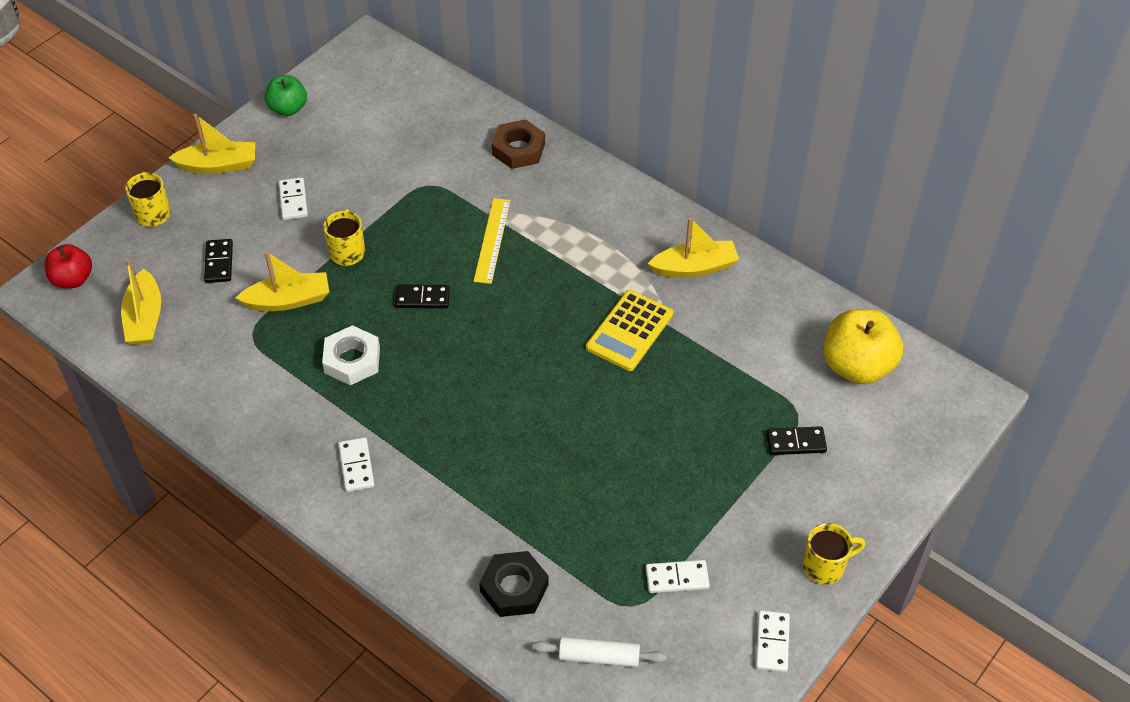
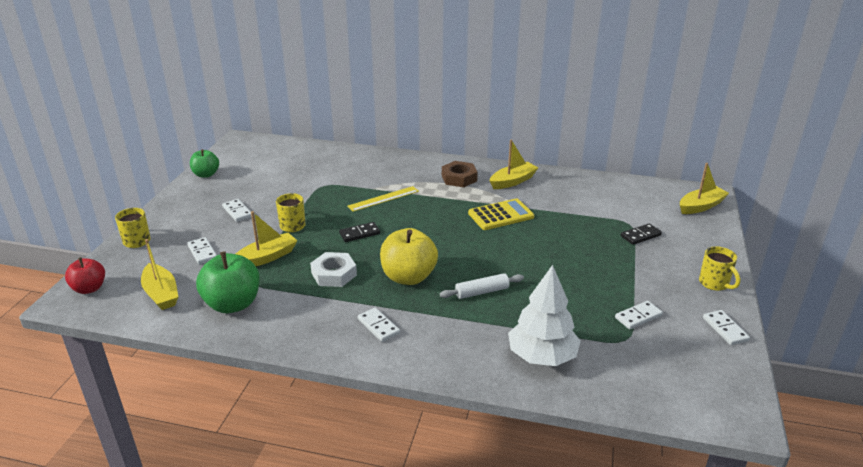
camera: 25 degrees left, 20 degrees down
(214, 366) = (233, 304): none -> green apple
(218, 165) = (172, 208): yellow boat -> yellow boat (701, 206)
(219, 262) = (202, 252): black domino -> white domino
(492, 240) = (383, 198): yellow ruler -> yellow ruler turned 75 degrees clockwise
(514, 588) = (542, 356): black nut -> white tree
(518, 149) = (368, 160): brown nut -> brown nut (459, 178)
(599, 656) = (631, 374): white rolling pin -> white rolling pin (482, 292)
(629, 331) = (501, 215): yellow calculator -> yellow calculator turned 120 degrees counterclockwise
(825, 566) = (714, 284): yellow mug -> yellow mug turned 105 degrees clockwise
(857, 366) = (639, 197): yellow apple -> yellow apple (408, 277)

